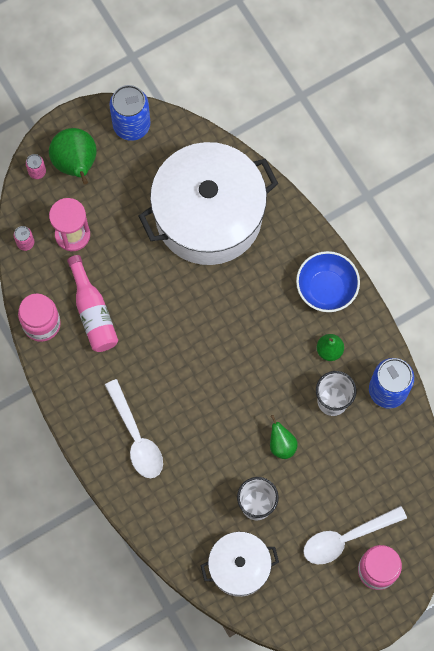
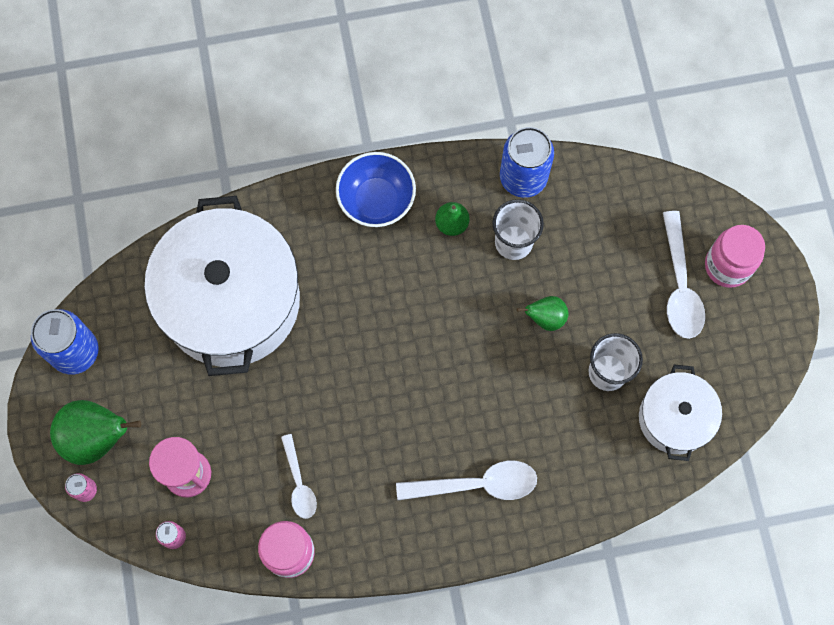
camera: 70 degrees left, 0 degrees up
(93, 312) = (299, 483): pink bottle -> white spoon

